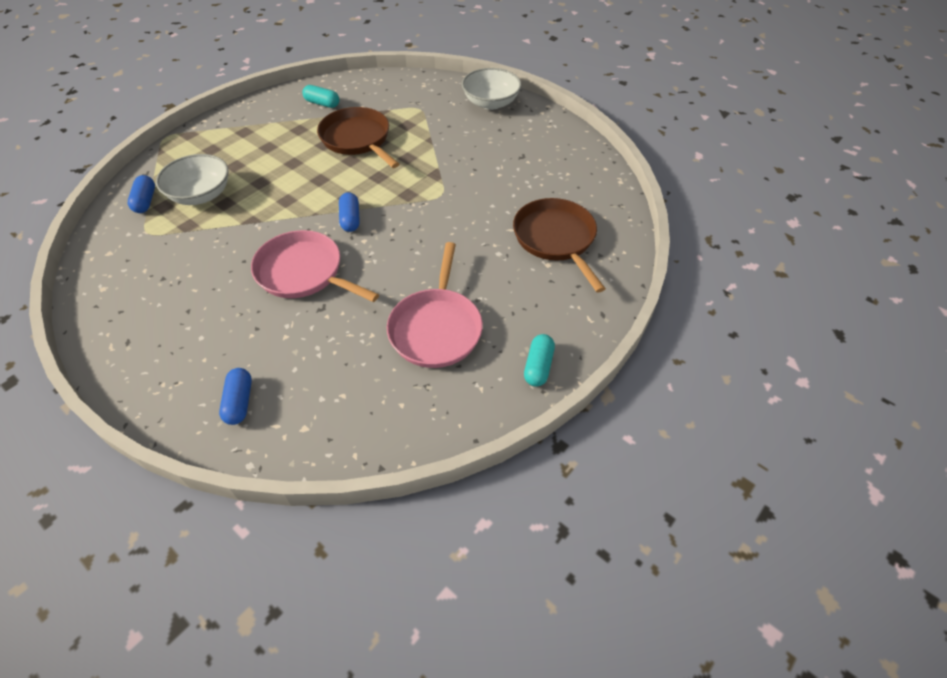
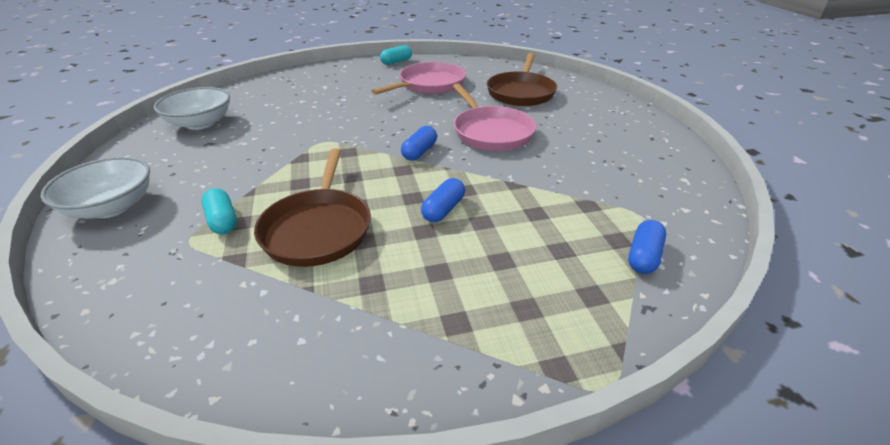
camera: 145 degrees left, 15 degrees down
(201, 195) = (563, 235): white bowl -> white bowl (200, 123)
(239, 402) = (571, 93): blue capsule -> blue capsule (443, 209)
(322, 103) = (286, 323): turquoise capsule -> turquoise capsule (223, 221)
(556, 239) = (297, 93): brown pan -> brown pan (521, 92)

